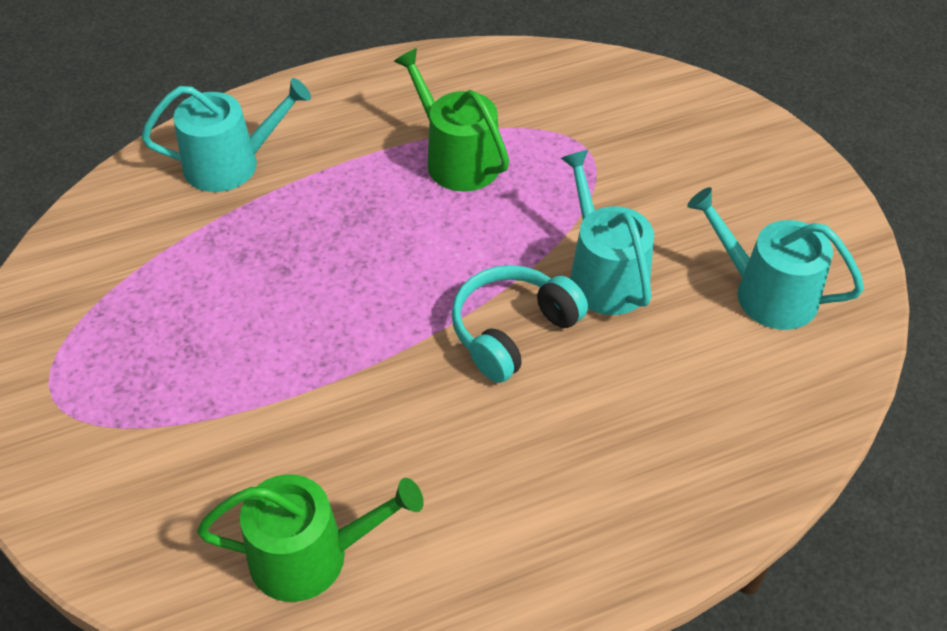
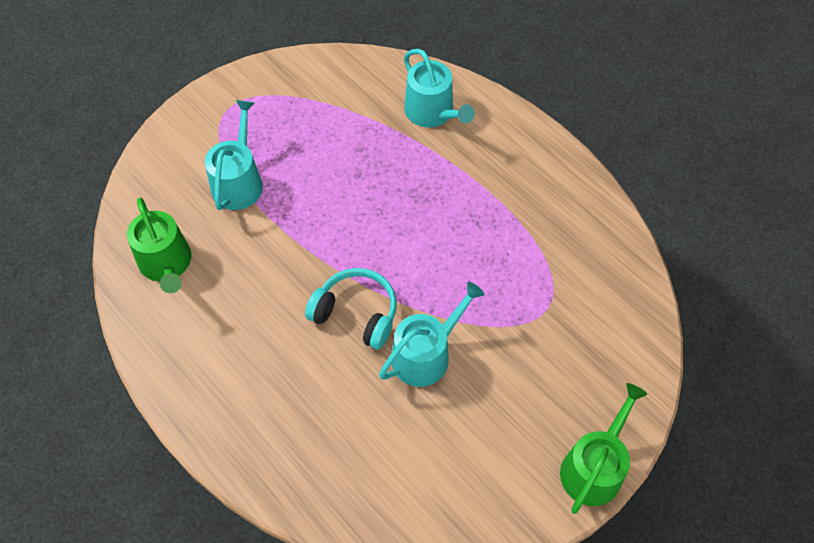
camera: 70 degrees right, 10 degrees up
(456, 159) = (495, 233): green watering can -> green watering can (594, 467)
(766, 293) = (452, 465): turquoise watering can -> turquoise watering can (238, 181)

